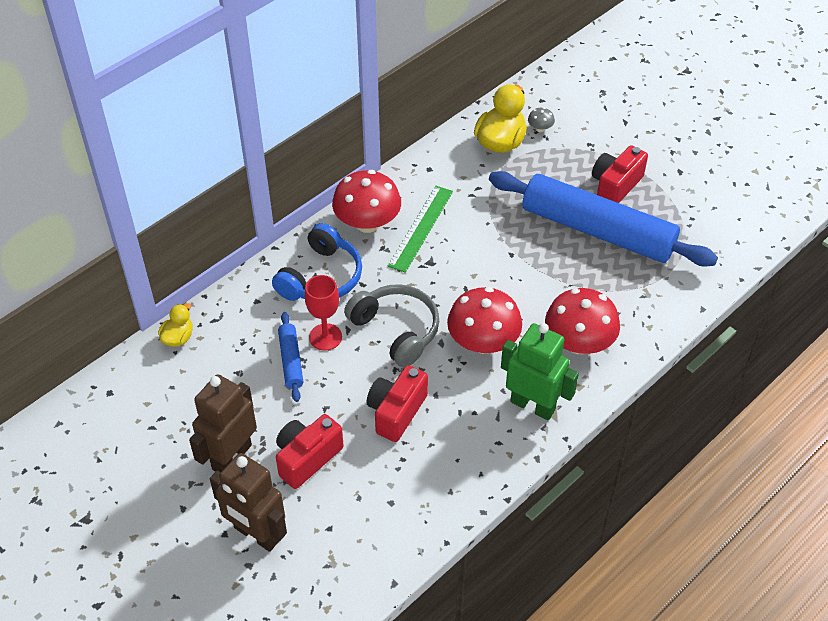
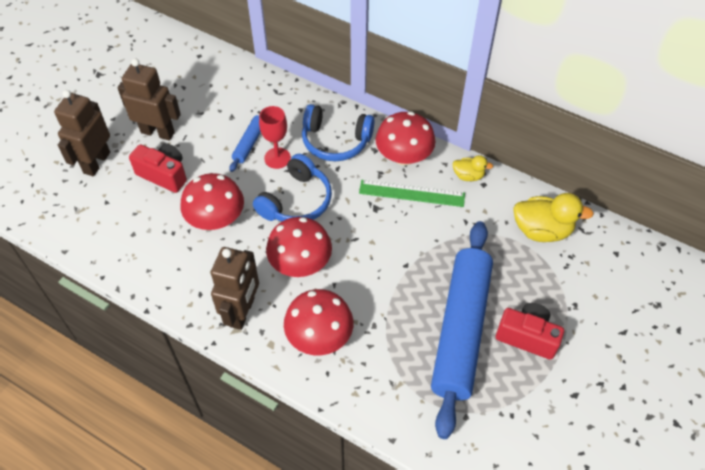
camera: 75 degrees right, 5 degrees up
(178, 338) = (254, 76): yellow duck -> yellow duck (468, 176)
(291, 361) = (249, 143): blue rolling pin -> blue rolling pin turned 45 degrees counterclockwise
(396, 330) = (296, 201): grey headphones -> blue headphones
(396, 412) = (216, 219): red camera -> red mushroom
(533, 405) = (242, 312): green robot -> brown robot
(540, 128) = (576, 259): grey mushroom -> none

